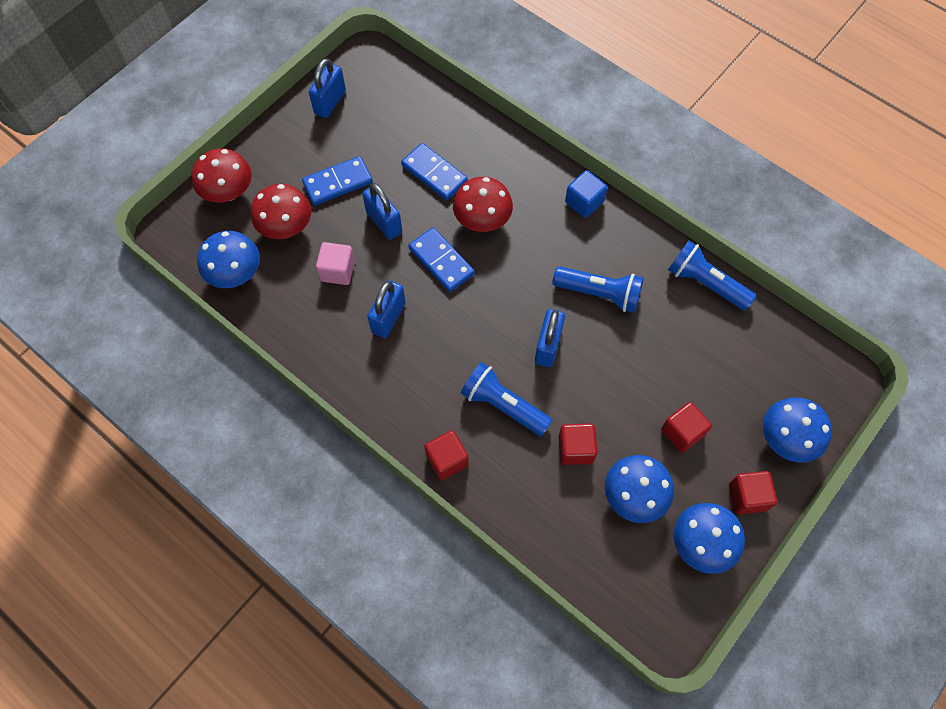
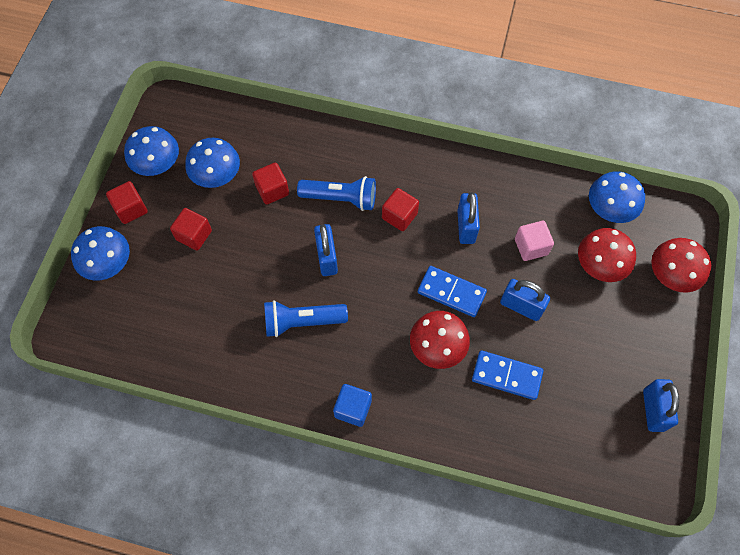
camera: 155 degrees right, 0 degrees up
(338, 183) = (585, 326): blue domino -> none
(447, 460) = (363, 145): red cube -> red cube (399, 216)
(705, 283) = (211, 373): blue flashlight -> none

